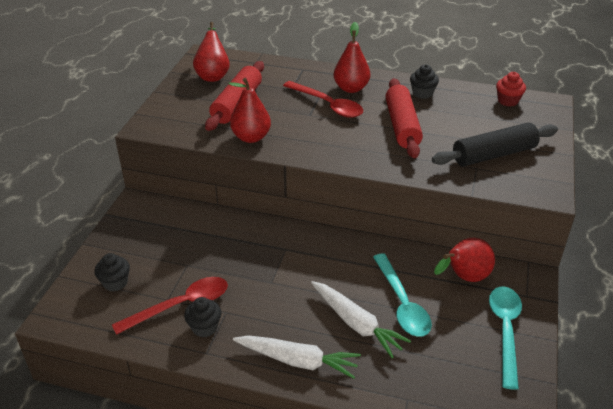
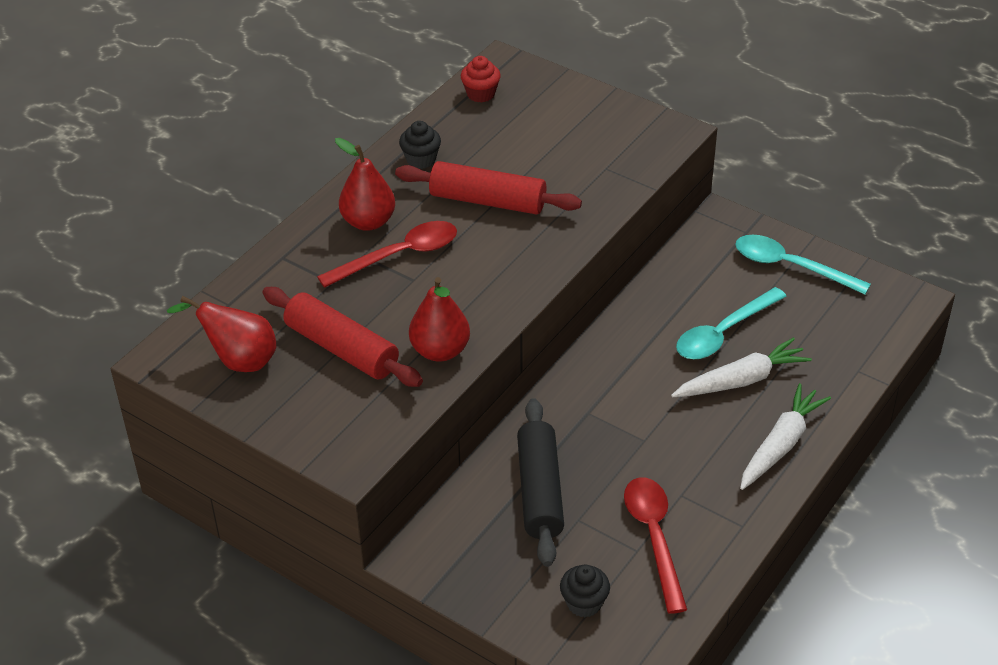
camera: 70 degrees left, 5 degrees up
(204, 327) = (700, 520): black cupcake -> none
(402, 303) = (723, 333): turquoise spoon -> turquoise spoon turned 135 degrees clockwise
(464, 278) = (701, 270): red pear -> none
(494, 155) = (587, 145): black rolling pin -> black rolling pin (540, 491)

